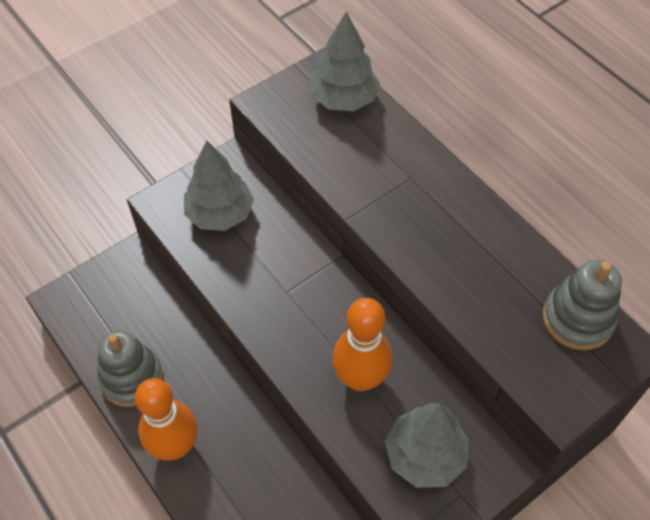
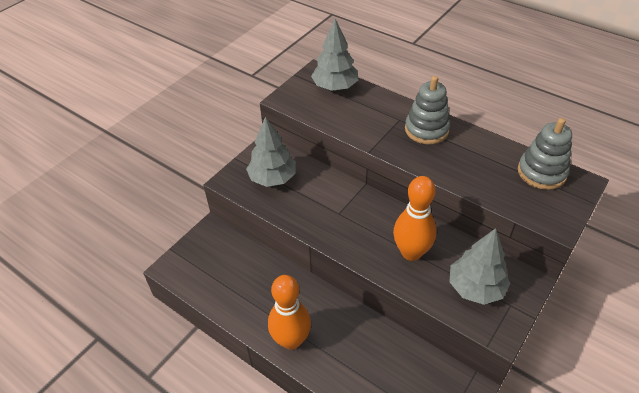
camera: 15 degrees left, 10 degrees down
(131, 378) = (242, 304): grey stacking toy -> grey stacking toy (426, 130)

